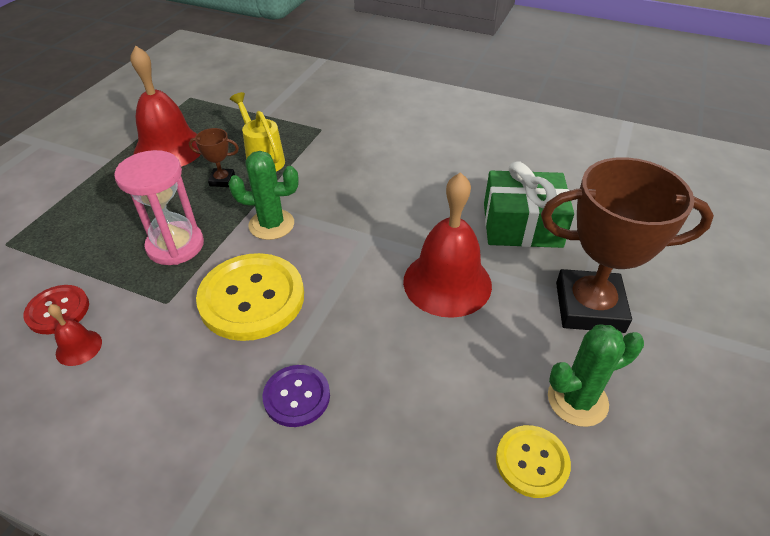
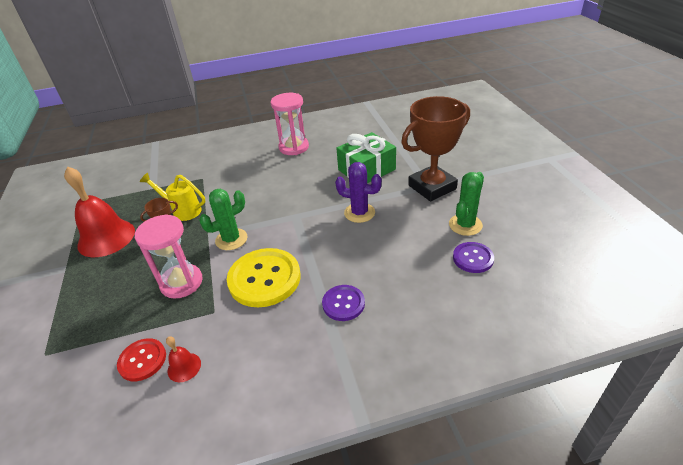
camera: 35 degrees left, 5 degrees down
(447, 282) = (359, 213): red bell -> purple cactus
(461, 142) = (294, 147): none -> pink hourglass
(532, 462) = (473, 258): yellow button -> purple button

